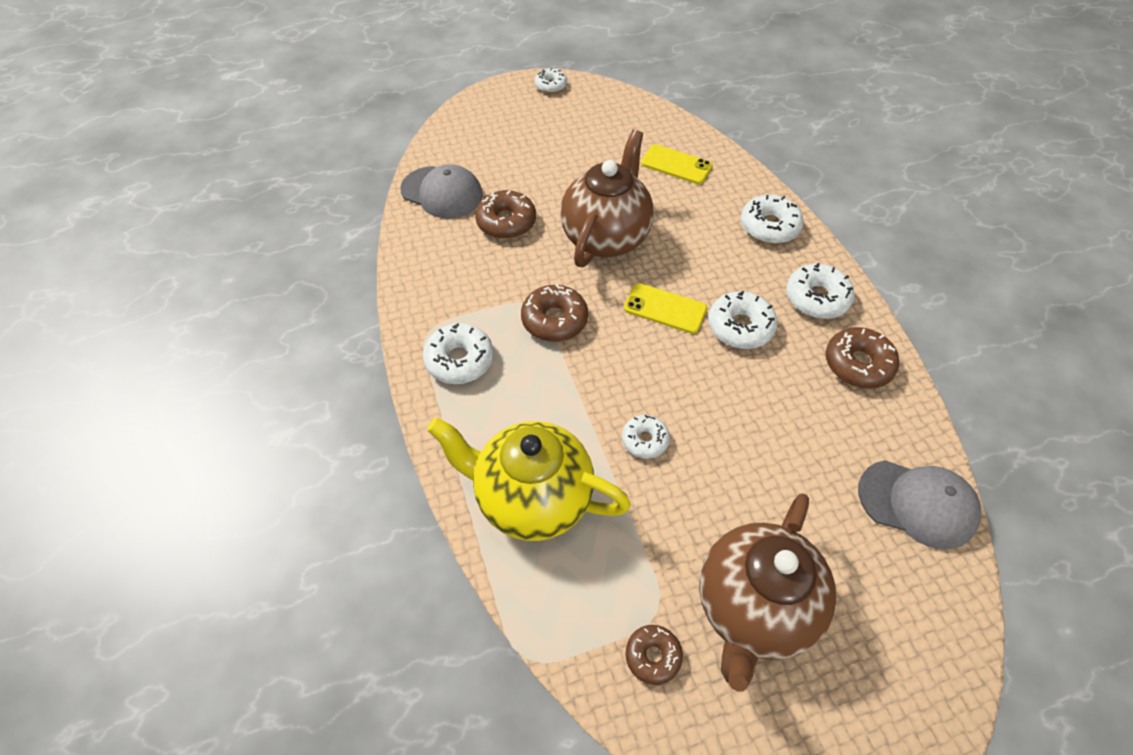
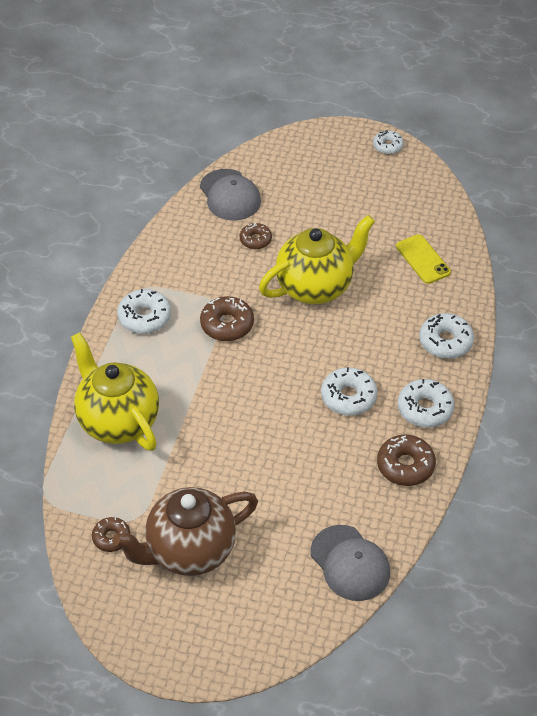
camera: 35 degrees right, 5 degrees down
(506, 222) = (255, 240): brown donut -> brown donut, size x0.64
(606, 237) = (315, 287): brown teapot -> yellow teapot
(644, 440) = (214, 428): white donut -> none
(665, 308) = (308, 357): yellow phone -> none

